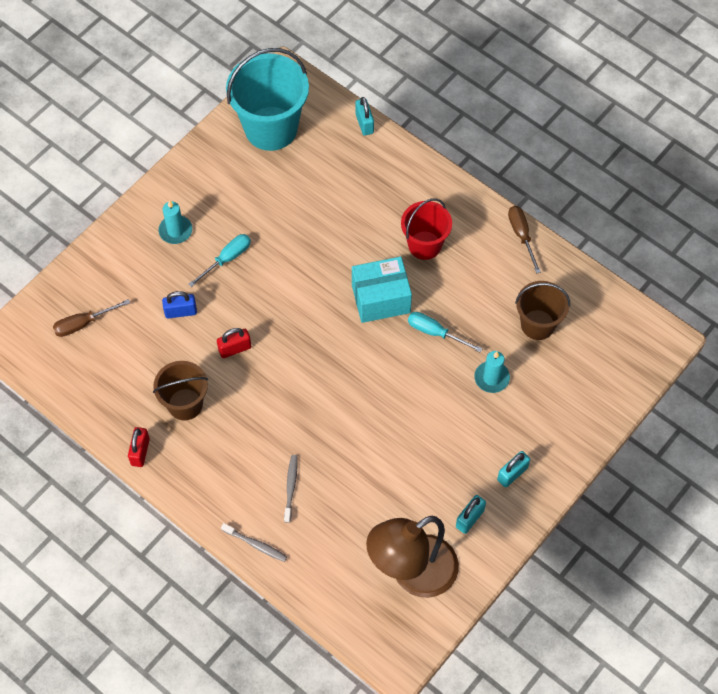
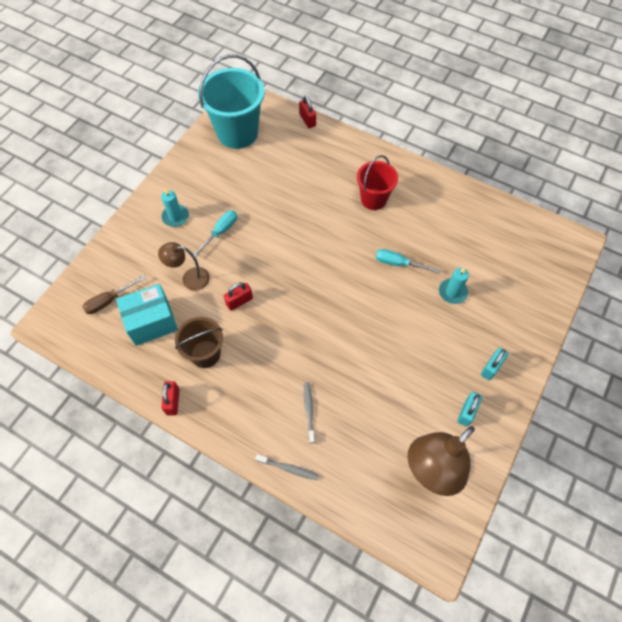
camera: 10 degrees left, 0 degrees up
(181, 312) = (189, 278): blue padlock -> brown lamp
(364, 123) = (307, 120): turquoise padlock -> red padlock
(381, 299) = (349, 244): turquoise box -> turquoise box (151, 322)
(521, 235) = (445, 182): brown screwdriver -> none
(537, 325) = (476, 245): brown bucket -> none

